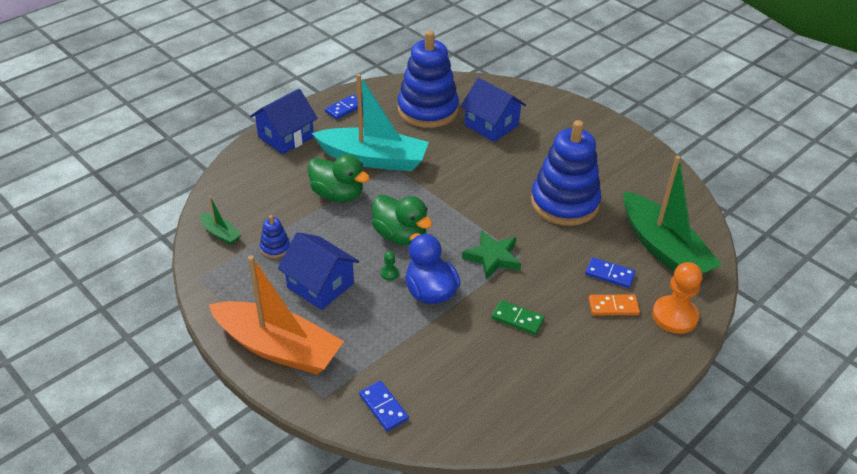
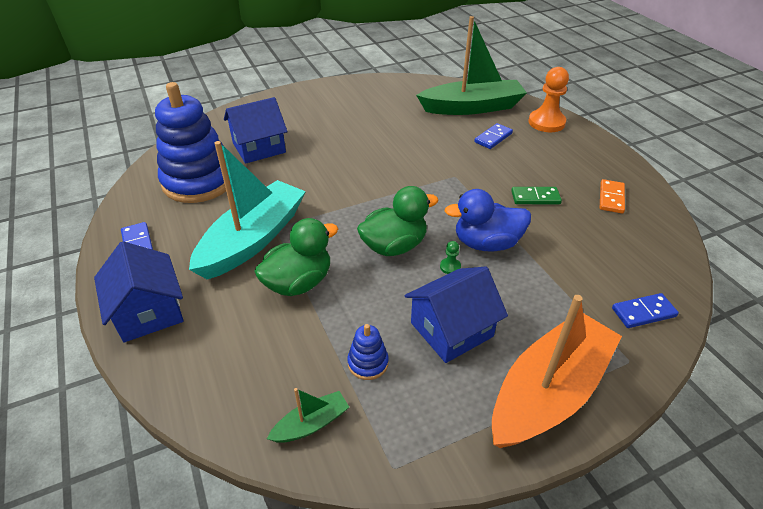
camera: 70 degrees left, 0 degrees up
(492, 257) = (451, 192): green star -> none
(517, 319) = (535, 198): green domino -> green domino turned 45 degrees clockwise
(564, 203) = (396, 136): blue stacking toy -> none
(613, 306) = (530, 146): orange domino -> orange domino (611, 198)

